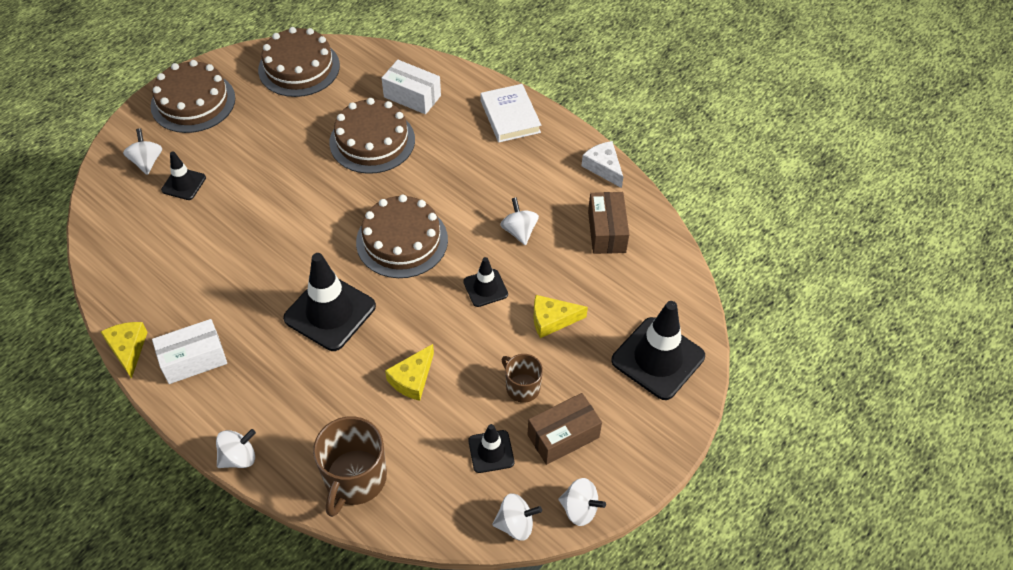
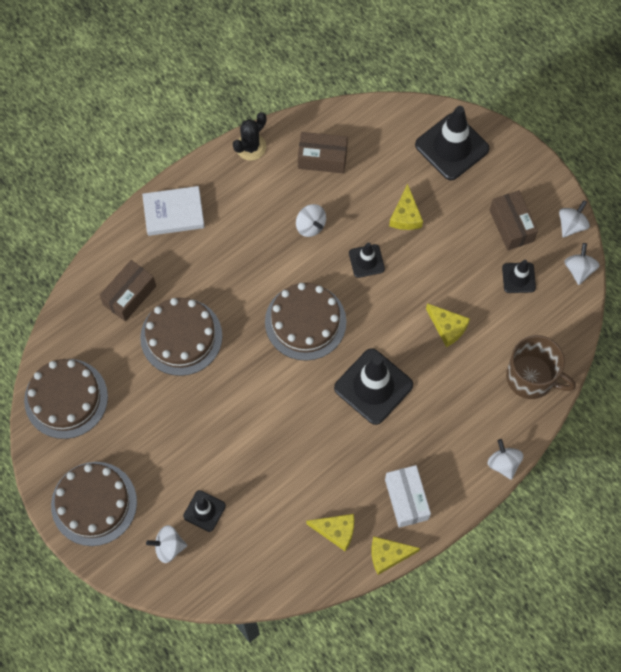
camera: 80 degrees left, 15 degrees up
(158, 297) = (336, 531): none -> yellow cheese
(412, 96) = (129, 295): white box -> brown box
(519, 231) = (310, 226): white spinning top -> white spinning top turned 120 degrees counterclockwise
(522, 387) = (465, 247): brown mug -> none
(603, 167) = (251, 147): white cheese -> black cactus

